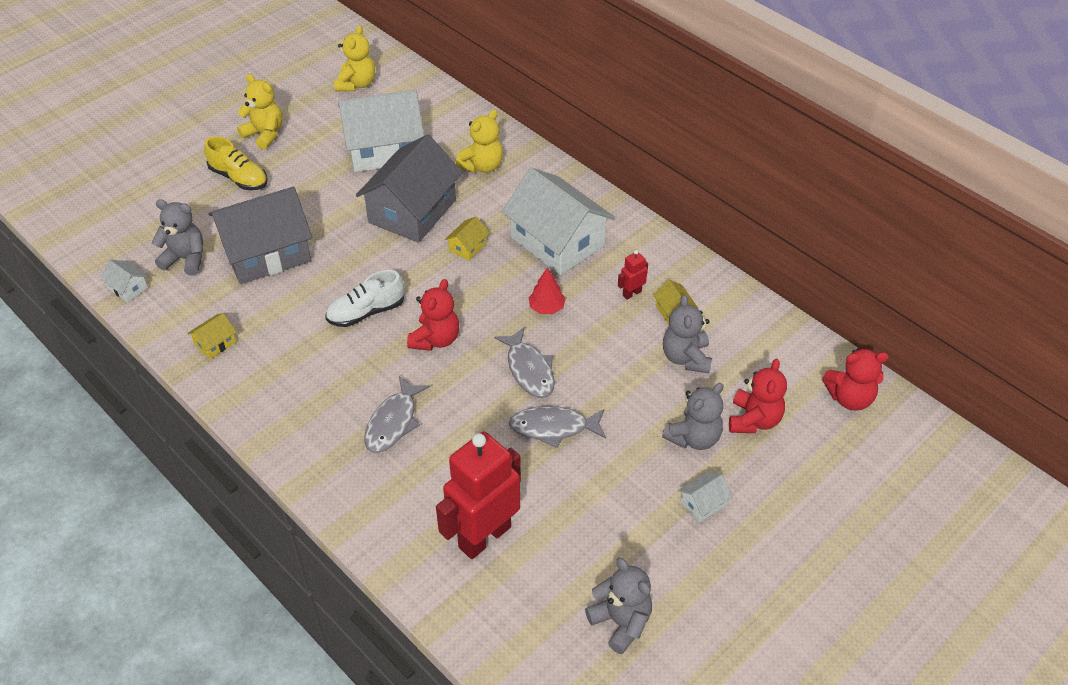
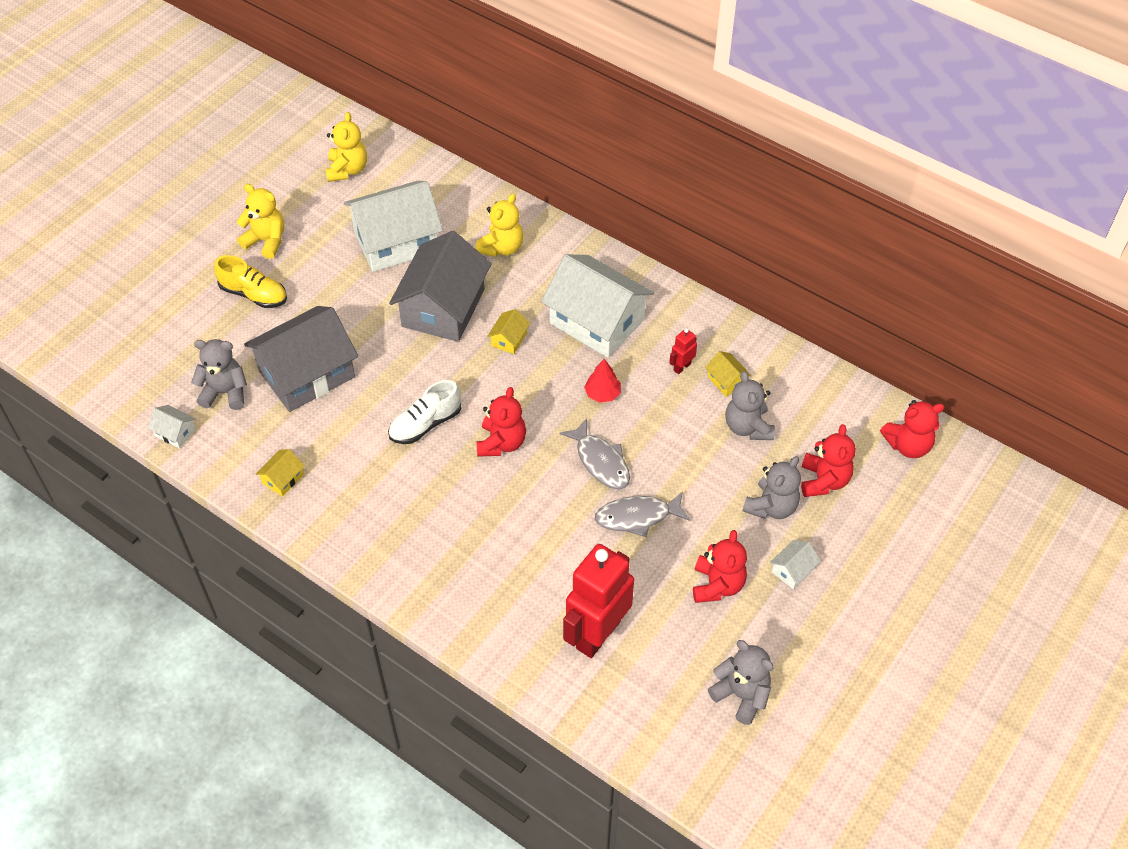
camera: 10 degrees left, 5 degrees up
(393, 422) = (482, 534): grey fish -> none
(620, 506) = (717, 585): none -> red teddy bear

